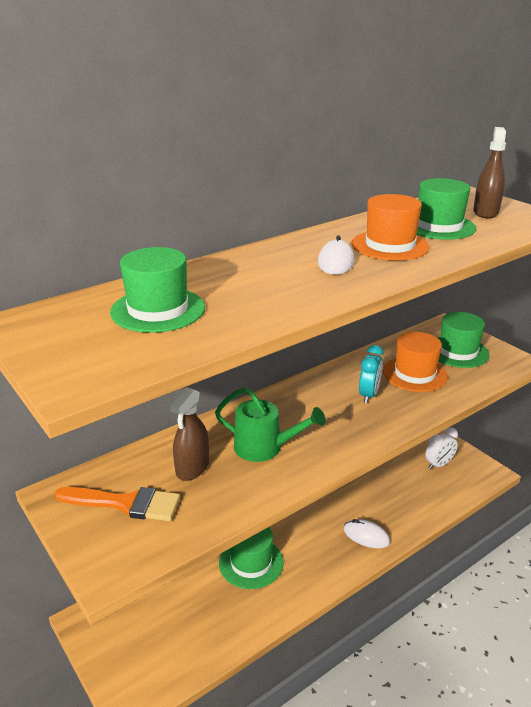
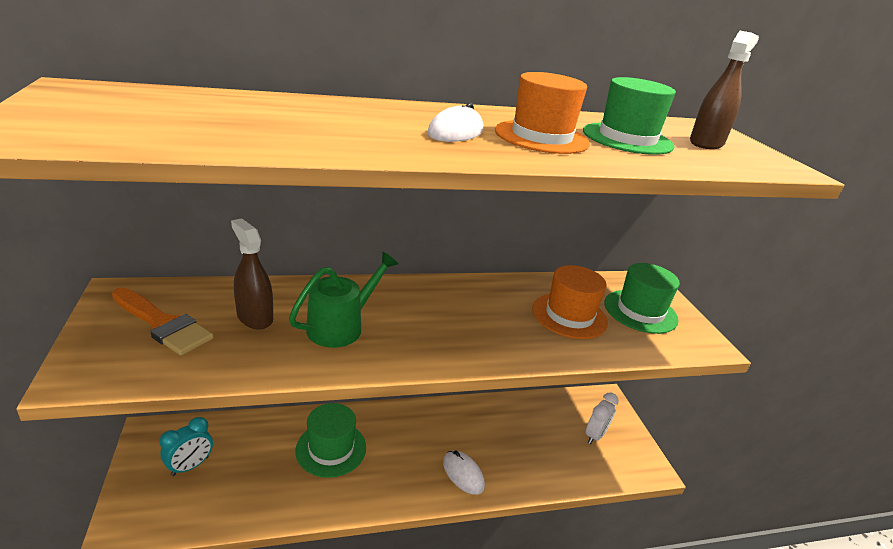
camera: 20 degrees right, 0 degrees up
(158, 310) = (205, 114): green hat -> none
(192, 468) = (255, 317): brown spray bottle -> brown spray bottle turned 90 degrees clockwise
(265, 448) = (341, 326): green watering can -> green watering can turned 90 degrees counterclockwise
(369, 395) = (498, 317): turquoise clock -> turquoise clock (190, 466)
(439, 464) = (595, 435): white clock -> white clock turned 45 degrees counterclockwise

